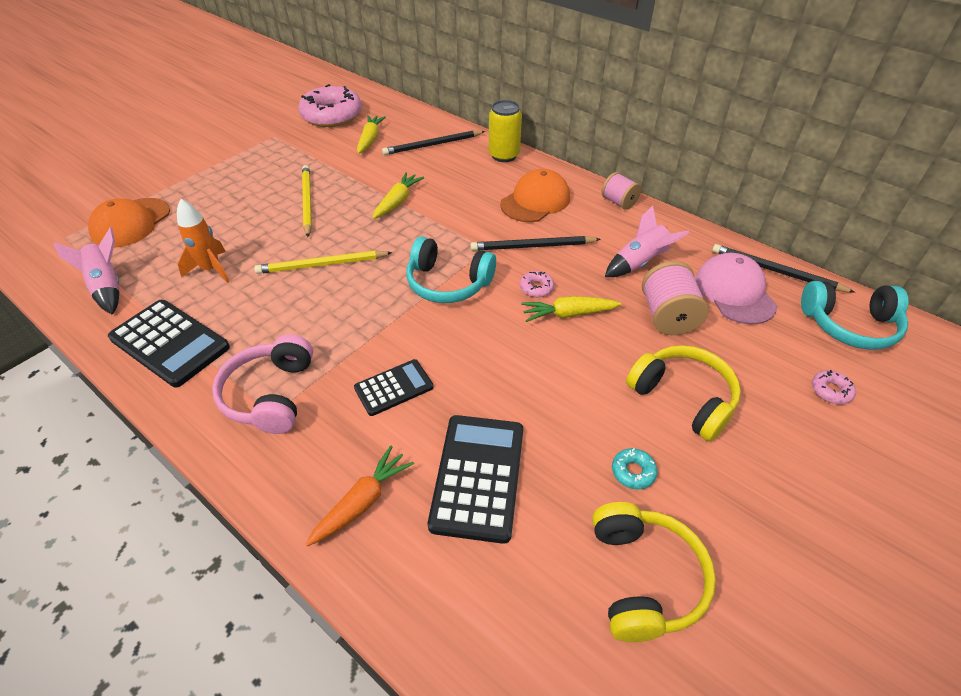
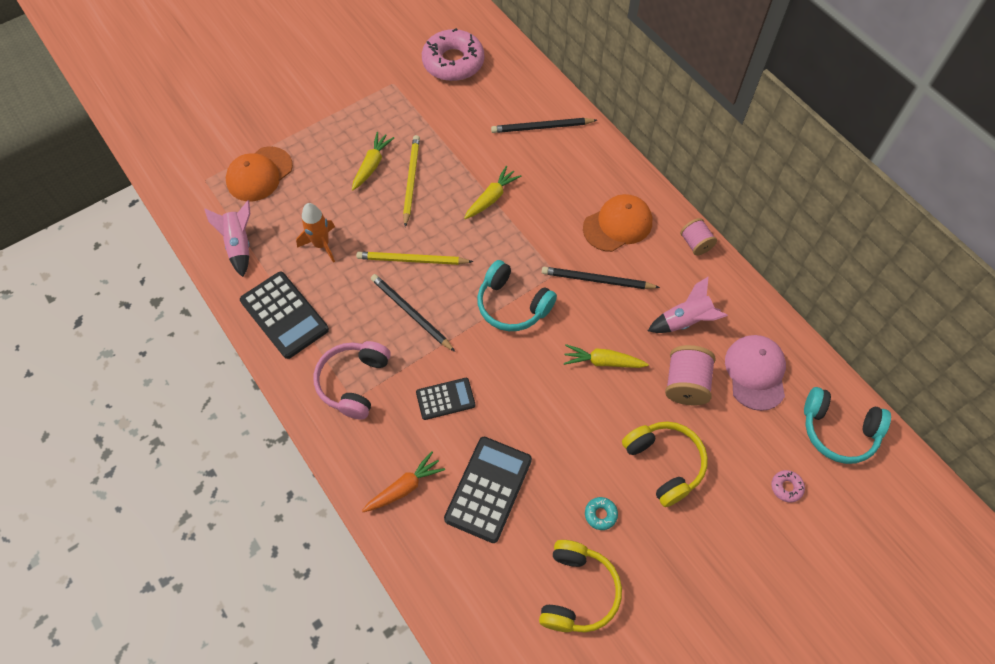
camera: 15 degrees right, 15 degrees up
(370, 139) = (483, 107): yellow carrot -> yellow carrot (372, 165)
(504, 155) = (607, 157): yellow can -> none
(536, 288) = (585, 327): pink donut -> none
(776, 271) = (804, 359): black pencil -> black pencil (411, 313)

